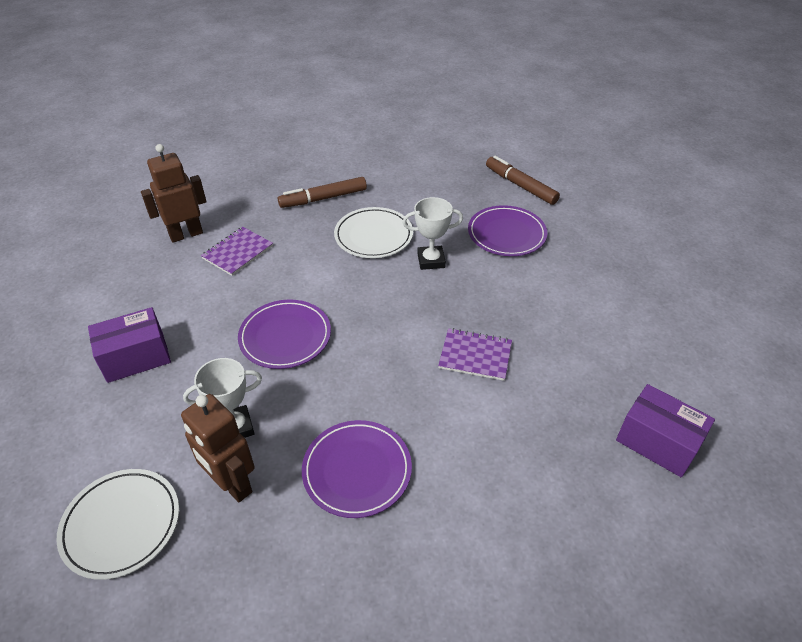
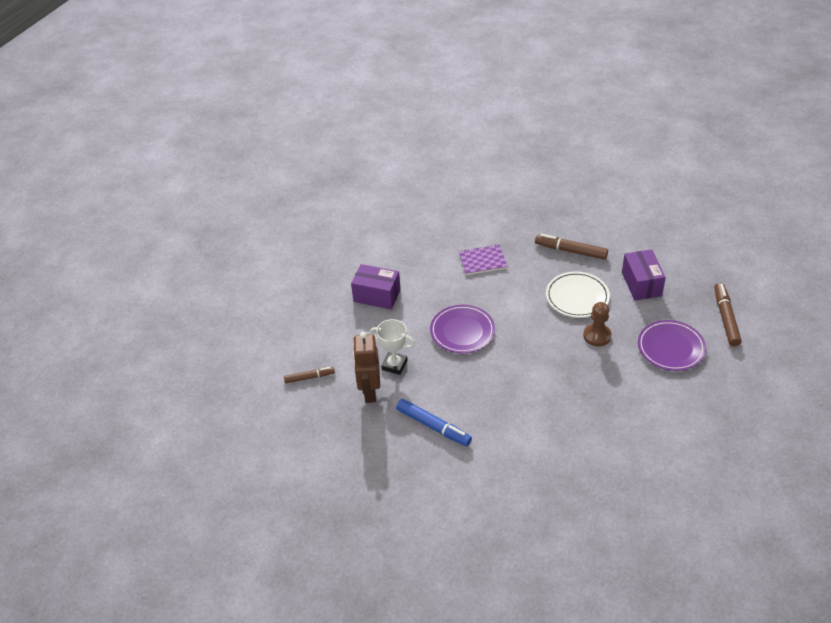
camera: 45 degrees right, 0 degrees up
(121, 524) = (309, 377): white plate -> brown marker
(186, 234) = (463, 231): brown robot -> none
(357, 470) = (433, 426): purple plate -> blue marker
(431, 260) = (597, 336): white trophy -> brown pawn
(475, 355) = (559, 410): purple notebook -> none
(657, 442) = (612, 526): purple box -> purple box (641, 284)

